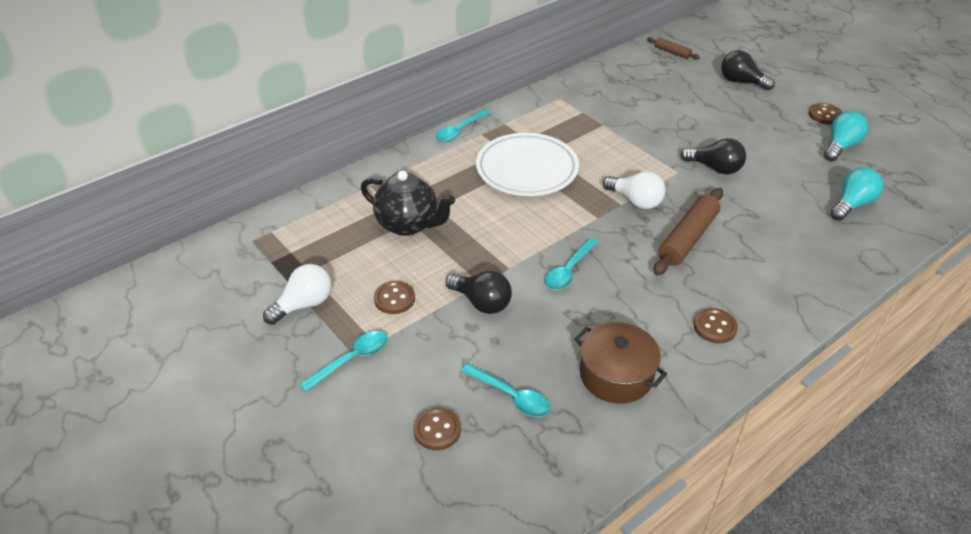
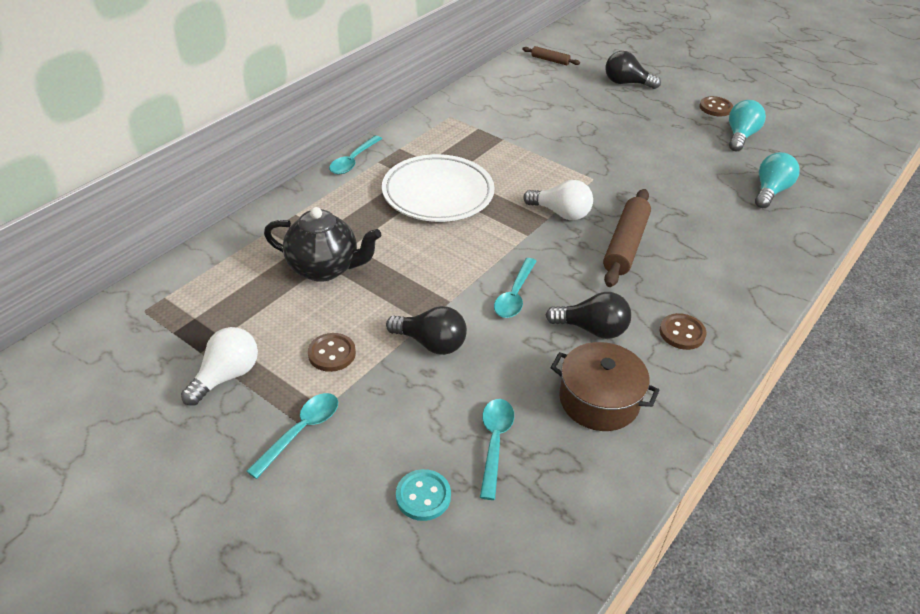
camera: 15 degrees left, 0 degrees up
(437, 430) = (423, 496): brown button -> turquoise button
(511, 396) = (494, 443): turquoise spoon -> turquoise spoon turned 105 degrees counterclockwise
(715, 168) = (629, 170): black light bulb -> black light bulb (592, 329)

